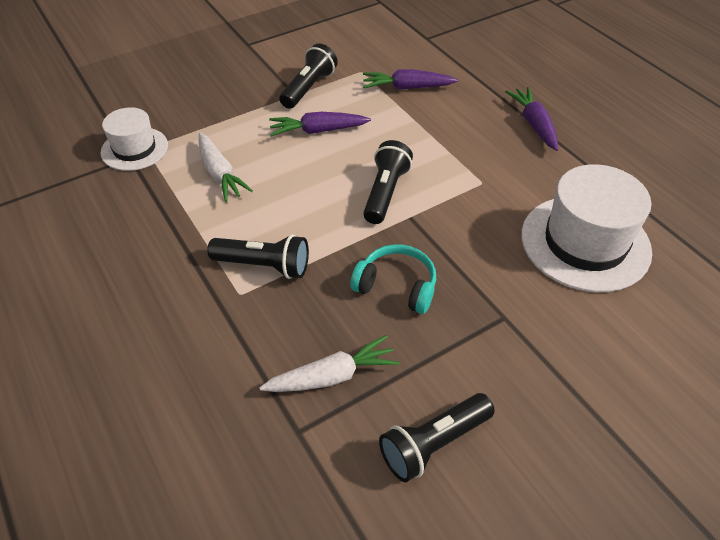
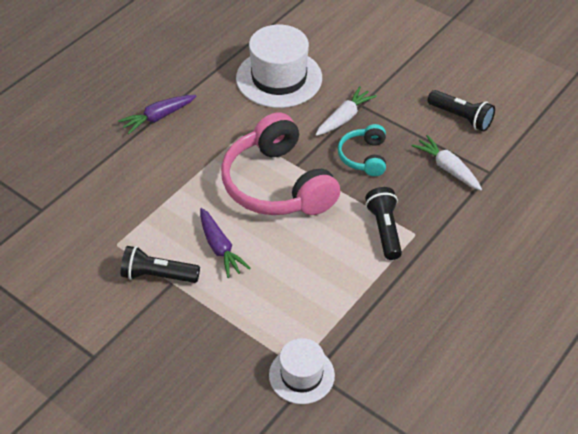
camera: 110 degrees left, 0 degrees up
(220, 174) = (304, 295): white carrot -> white carrot (344, 118)
(385, 192) = (277, 184): black flashlight -> pink headphones
(407, 88) = (133, 204): purple carrot -> none

